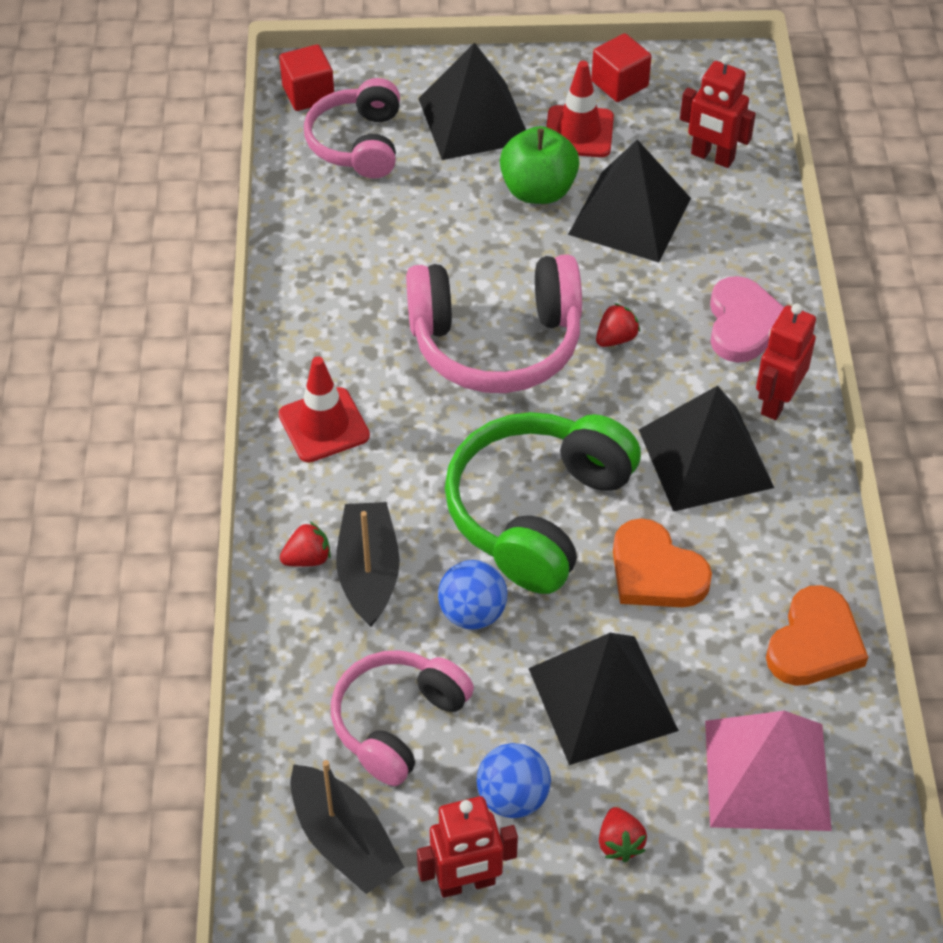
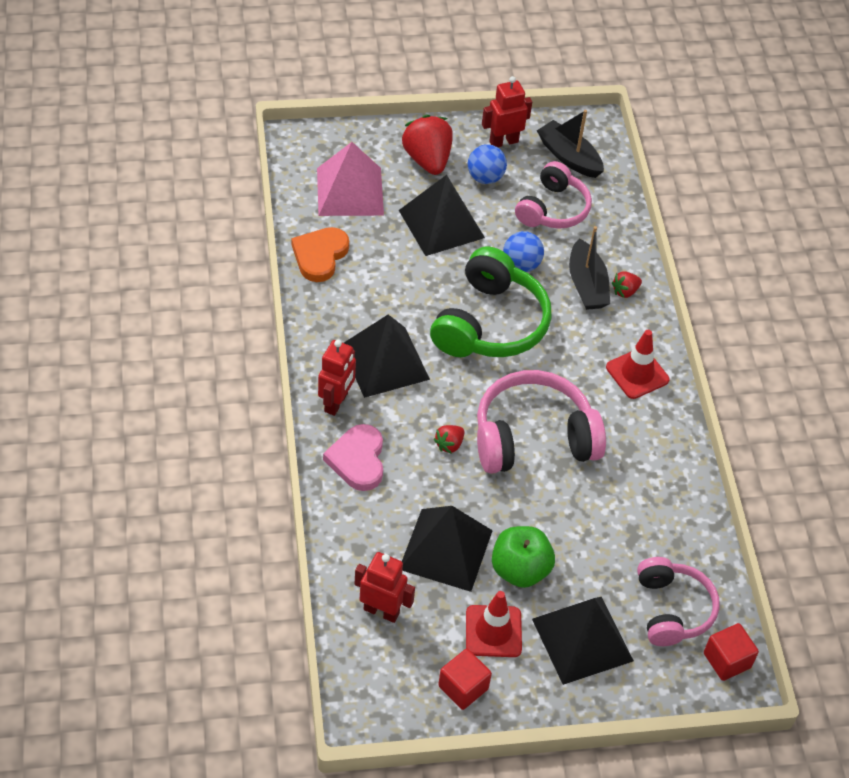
camera: 170 degrees right, 0 degrees up
(619, 843) = (427, 160): red strawberry -> red strawberry, size x2.04
(655, 572) = (414, 291): orange heart -> none

